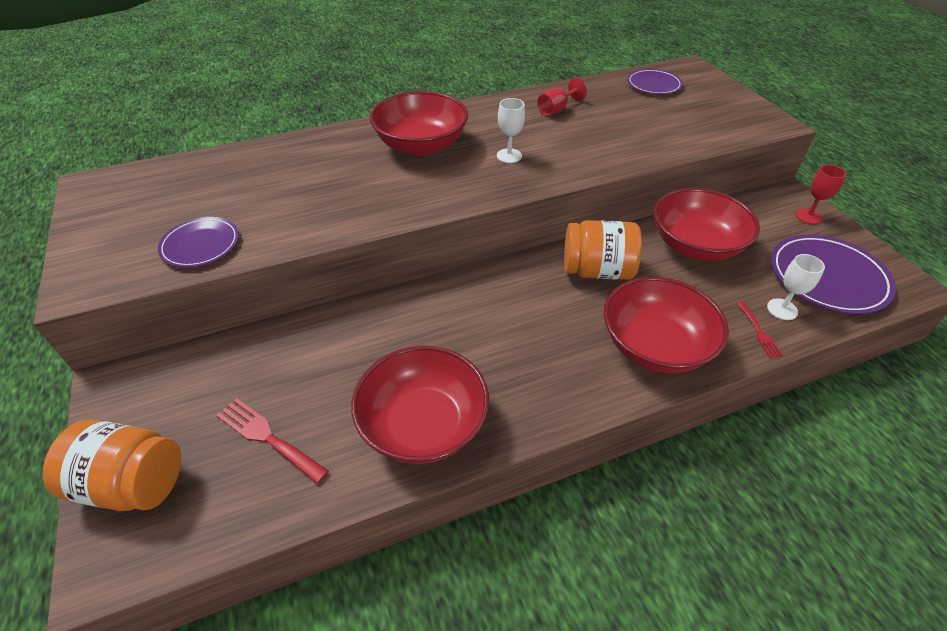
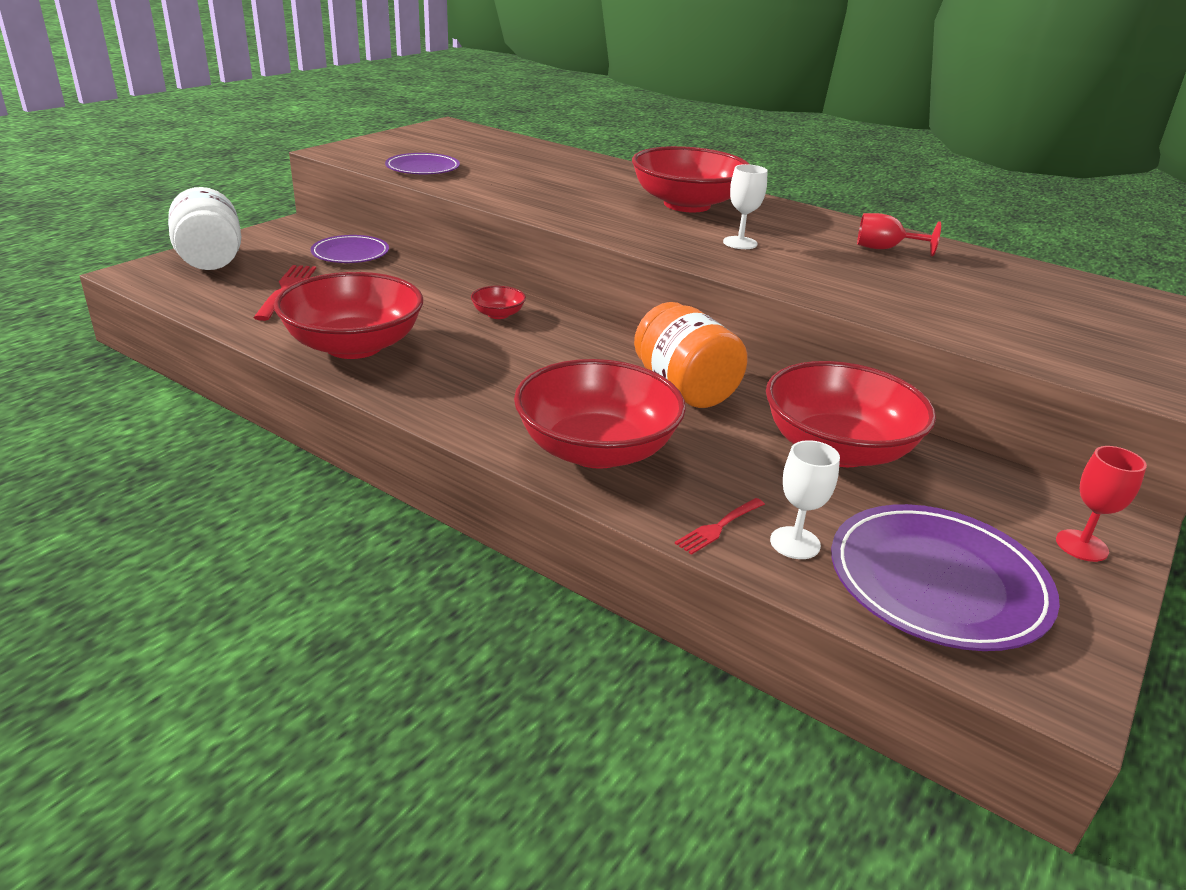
camera: 55 degrees right, 15 degrees down
(132, 483) = (210, 260): orange jar -> white jar
(428, 313) = (498, 314): none -> red bowl
(653, 85) = (1078, 293): purple plate -> purple plate (350, 253)

